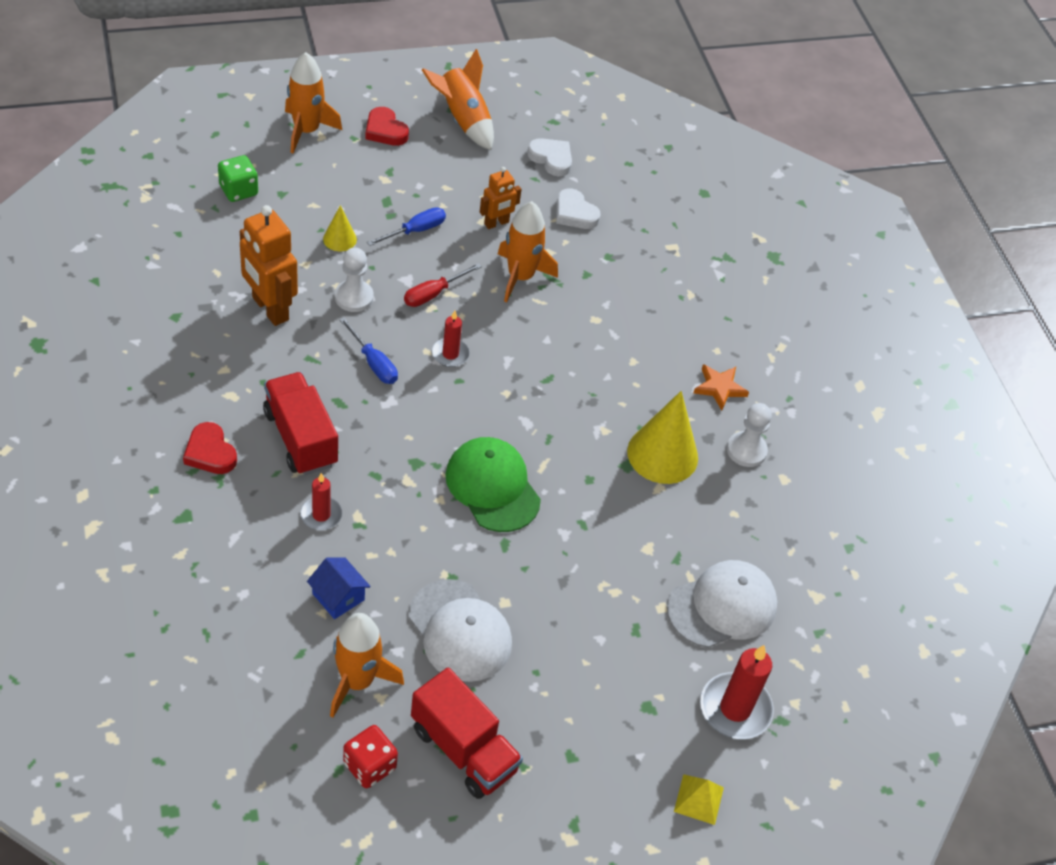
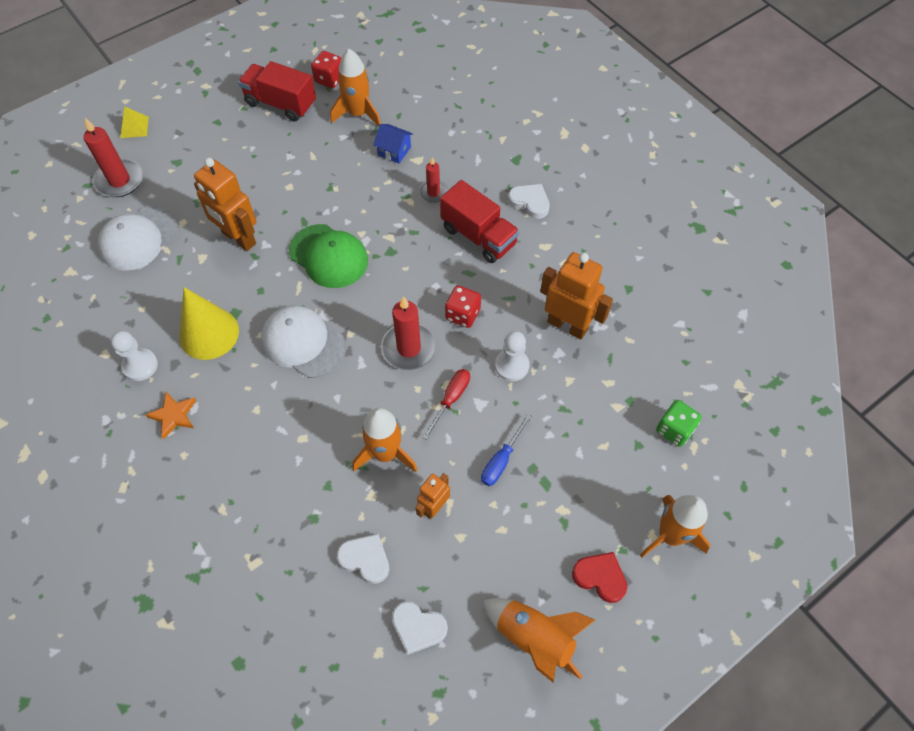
camera: 165 degrees right, 10 degrees up
(210, 452) = (530, 202): red heart -> white heart
(339, 239) = (558, 419): yellow cone -> none
(373, 363) = (462, 314): blue screwdriver -> red dice
(450, 354) = (409, 348): red candle -> red candle, size x1.68
(460, 631) = (310, 160): white cap -> white cap (303, 343)
(595, 554) = (238, 238): none -> orange robot

